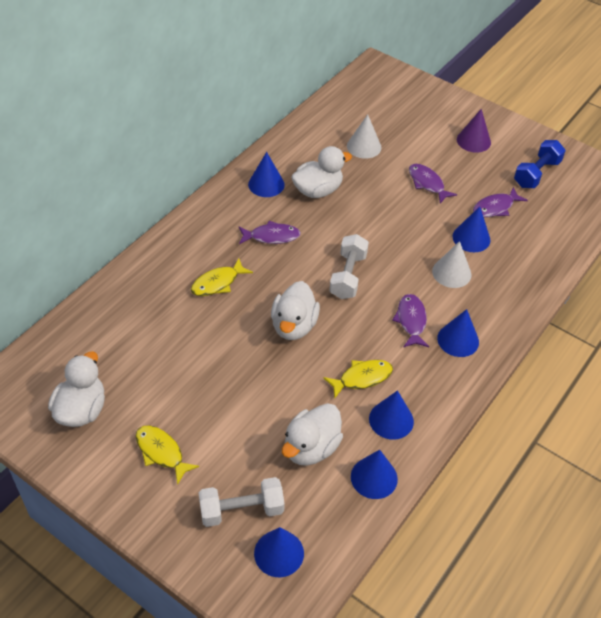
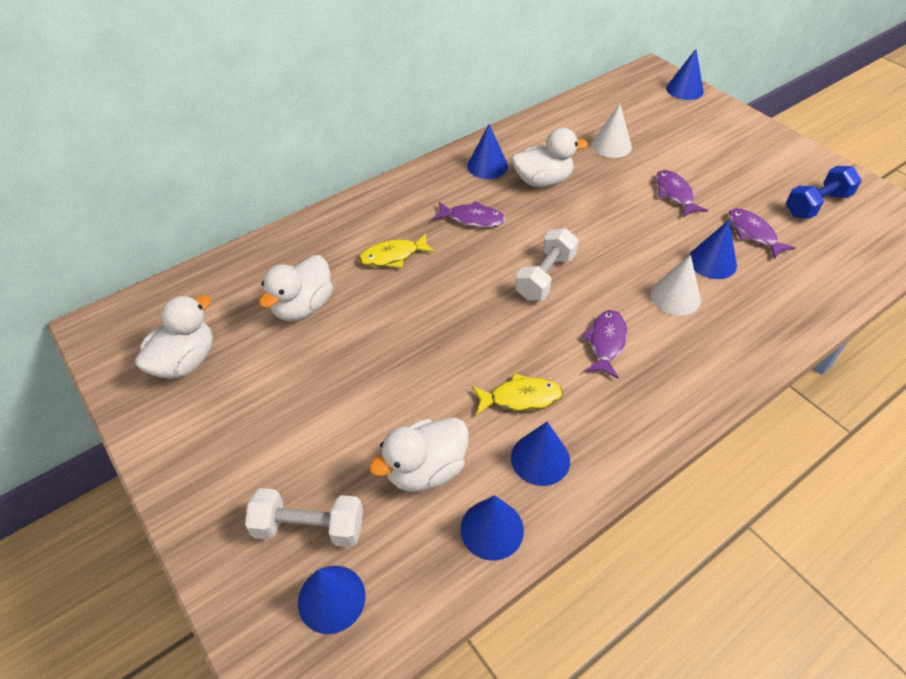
camera: 20 degrees right, 0 degrees up
(161, 452) = (248, 431): yellow fish -> none
(294, 326) = (460, 319): white duck -> white duck (303, 306)
(458, 340) = (660, 378): blue cone -> blue cone (684, 89)
(473, 141) = (745, 158): purple cone -> none
(495, 207) = (753, 233): purple fish -> purple fish turned 75 degrees clockwise

